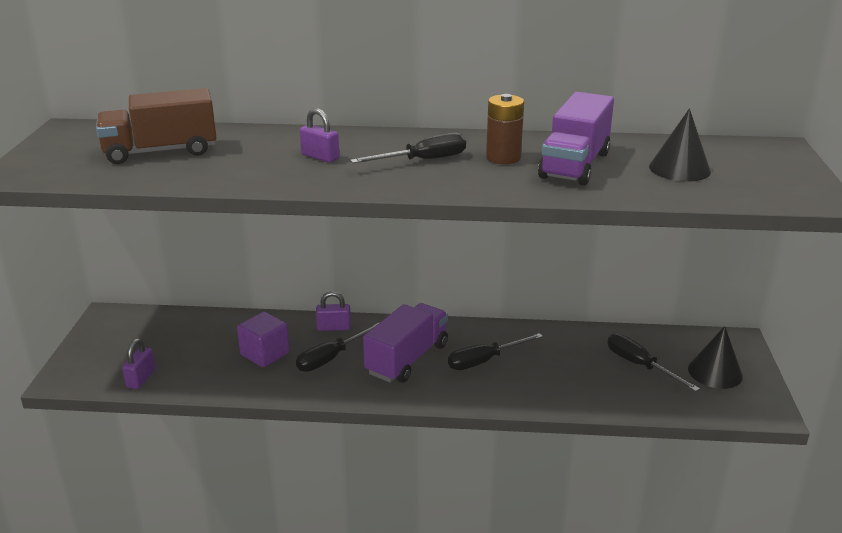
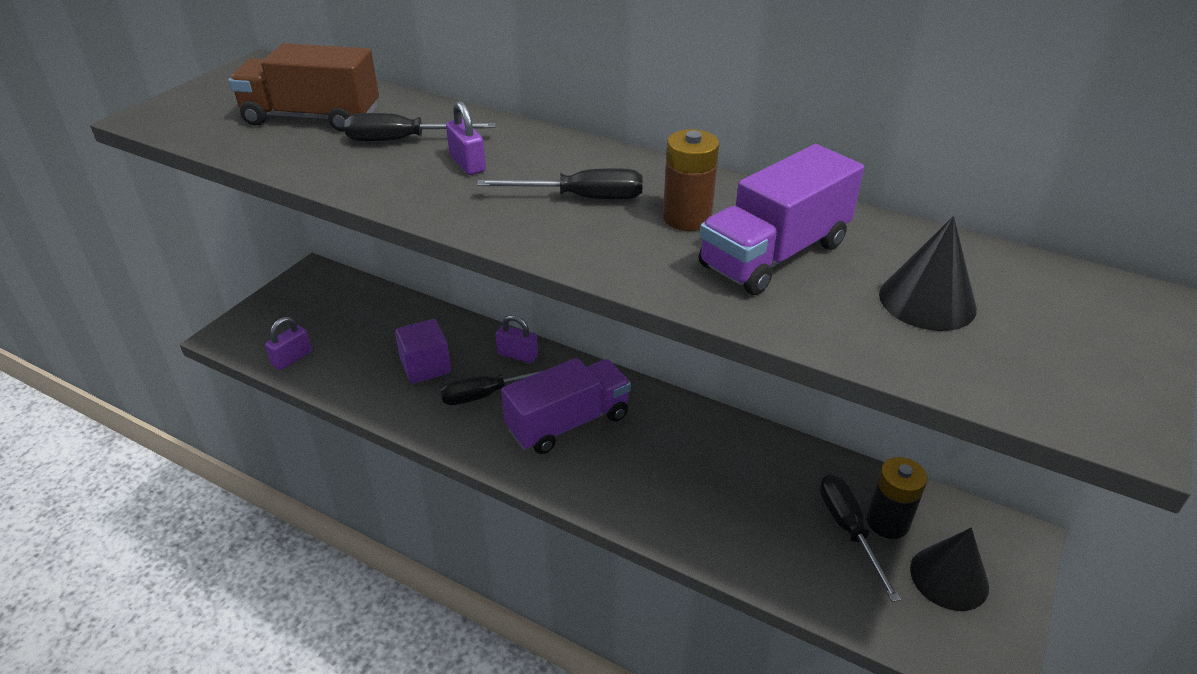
camera: 25 degrees right, 10 degrees up
(484, 361) = (654, 455): black screwdriver -> black screwdriver (403, 140)
(659, 354) = (887, 522): none -> black battery

